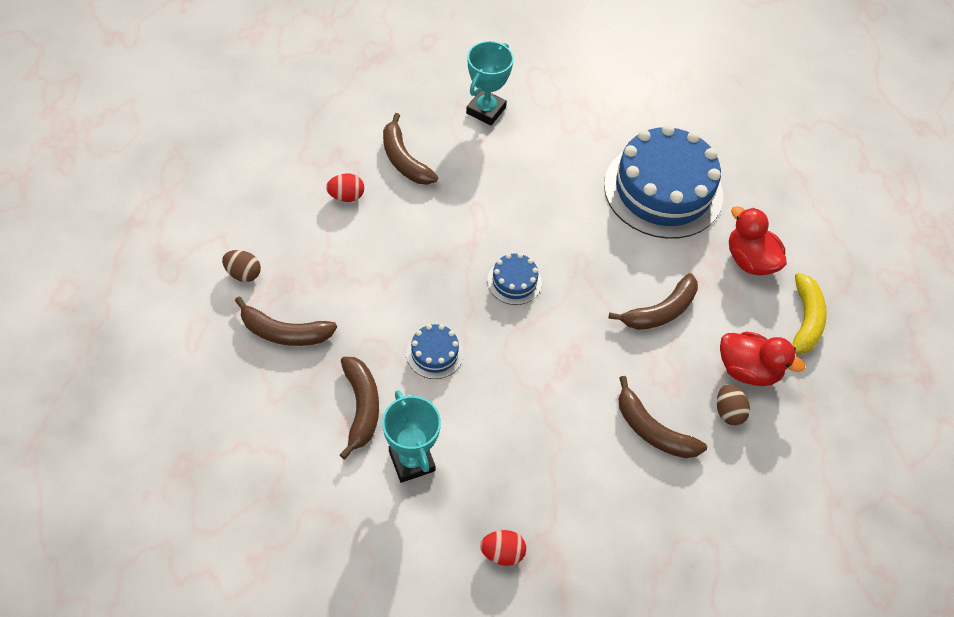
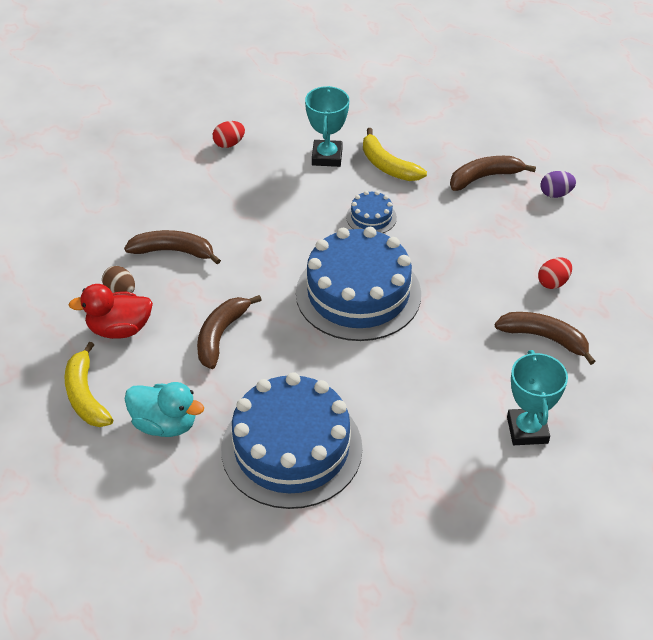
camera: 150 degrees right, 10 degrees down
(243, 274) = (555, 194): brown egg -> purple egg
(361, 407) = (387, 165): brown banana -> yellow banana
(412, 461) = (327, 157): turquoise trophy -> turquoise trophy turned 60 degrees clockwise
(514, 281) = (358, 293): blue cake -> blue cake, size x2.34
(749, 260) = (165, 424): red duck -> turquoise duck

